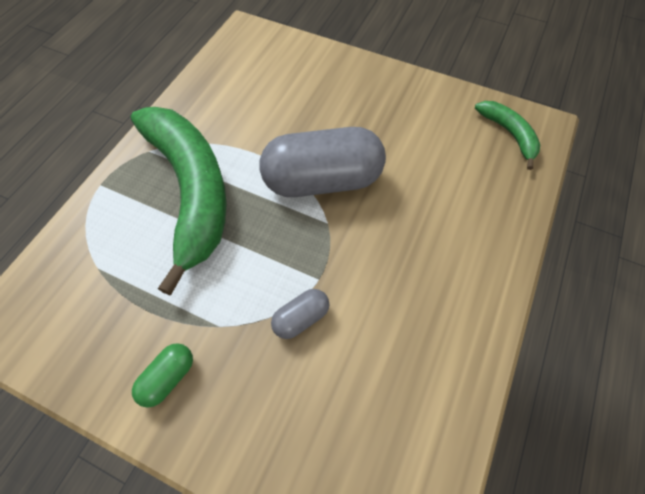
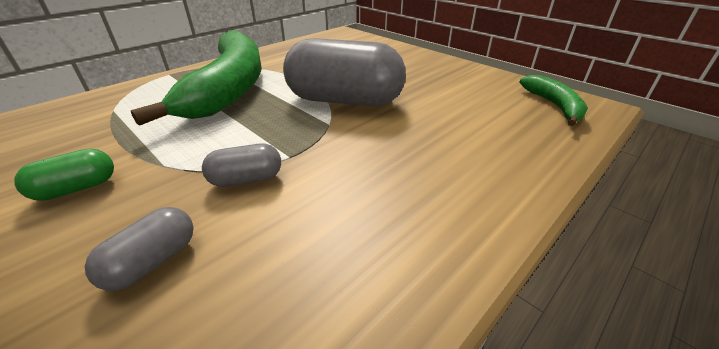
camera: 20 degrees right, 25 degrees down
(291, 418) = (153, 261): none -> grey capsule

